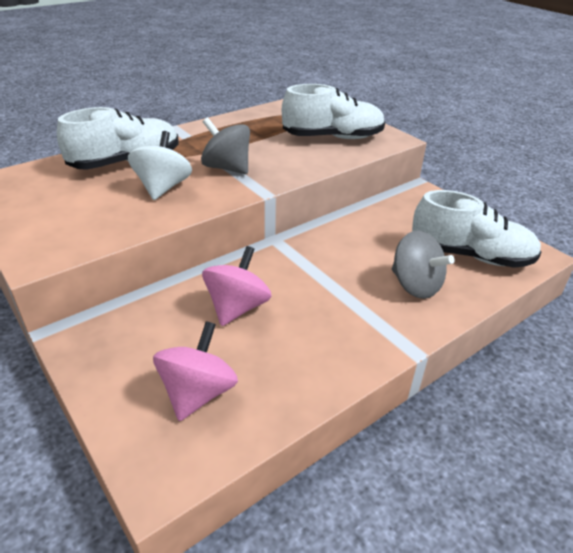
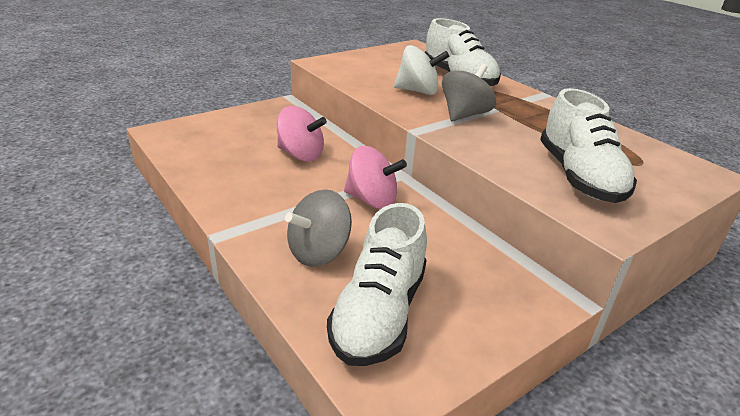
camera: 90 degrees right, 5 degrees down
(198, 393) = (217, 141): pink spinning top -> pink spinning top (371, 200)

